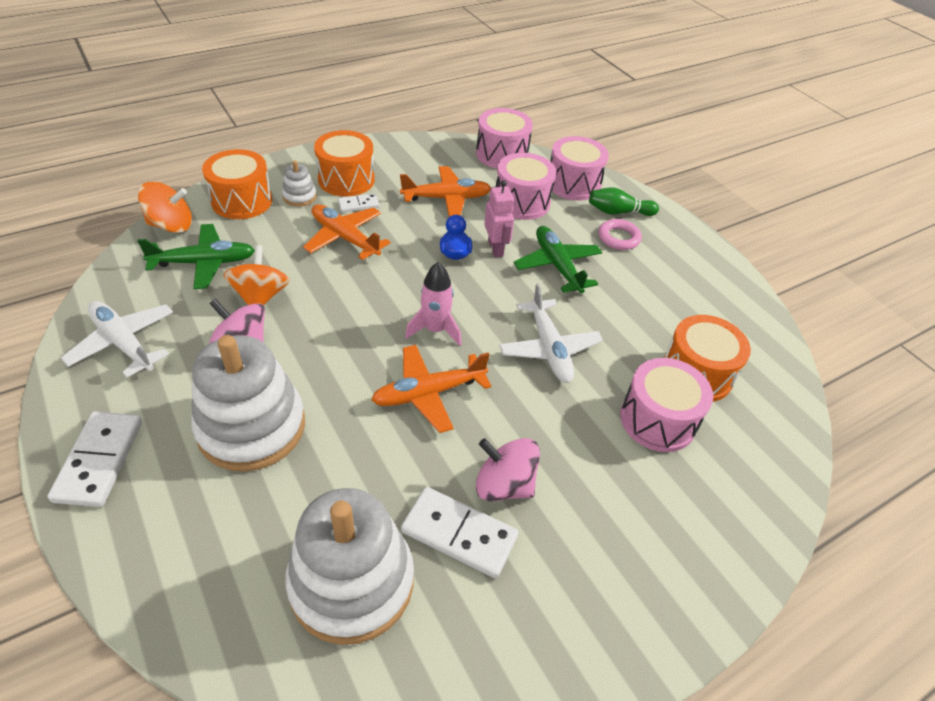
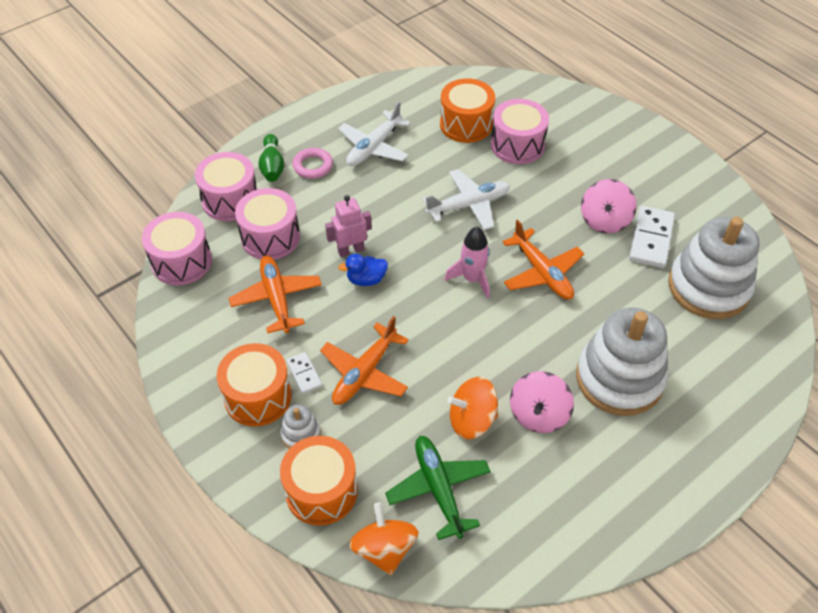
camera: 95 degrees left, 5 degrees up
(99, 460) = (692, 472): white domino -> none
(124, 343) = (570, 514): white plane -> white plane (373, 147)
(557, 266) = (364, 205): green plane -> none

